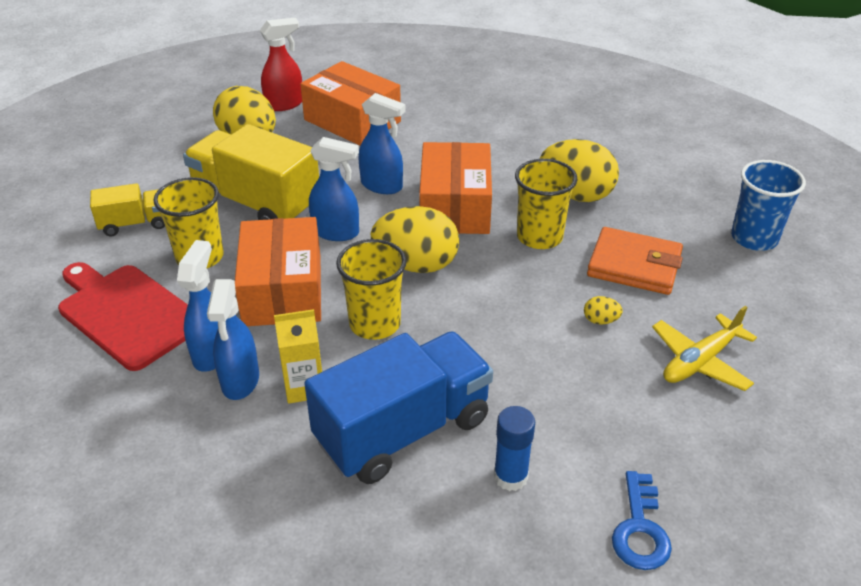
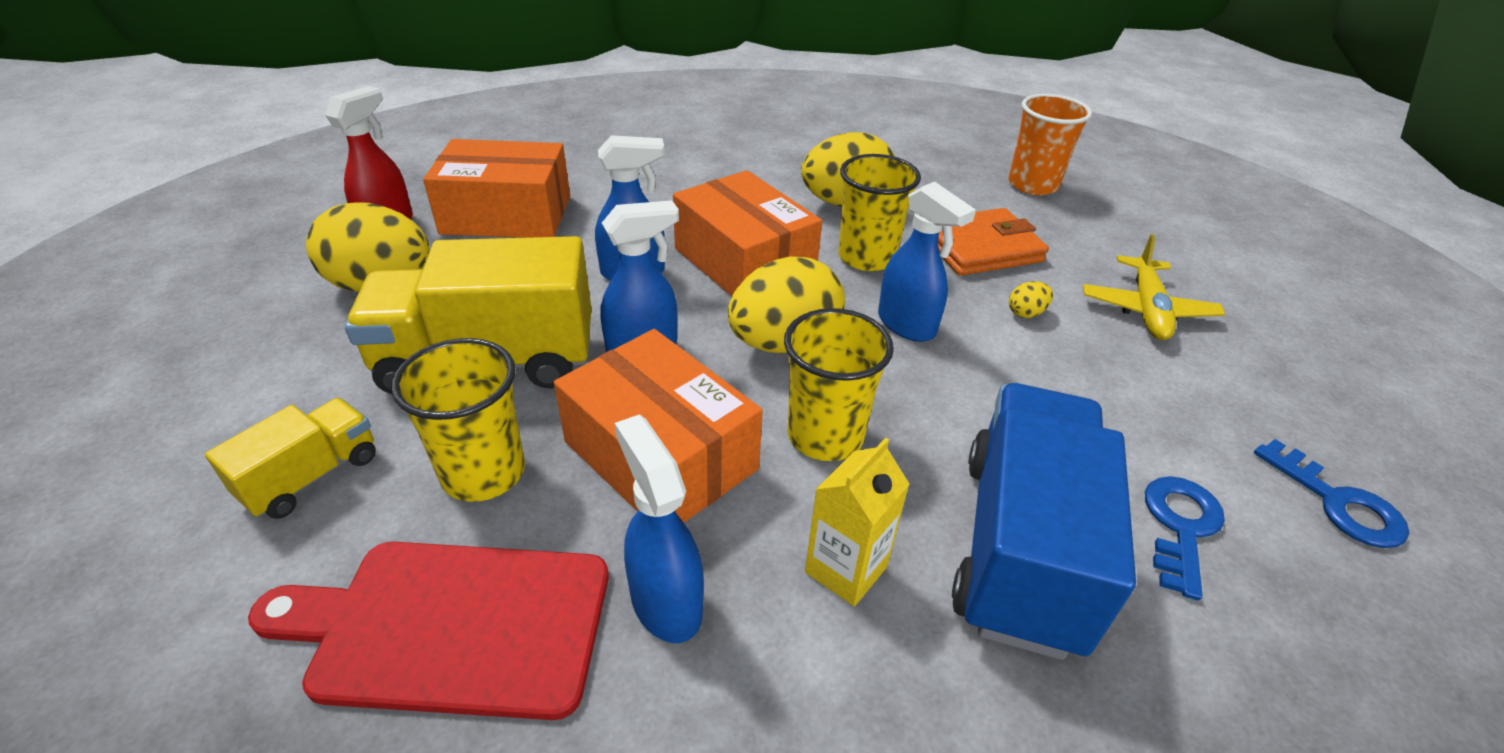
camera: 40 degrees left, 0 degrees up
(240, 381) = (754, 618): blue spray bottle -> blue spray bottle (907, 325)
(510, 477) = (1180, 527): blue glue stick -> blue key
(754, 238) = (1032, 185): blue cup -> orange cup

